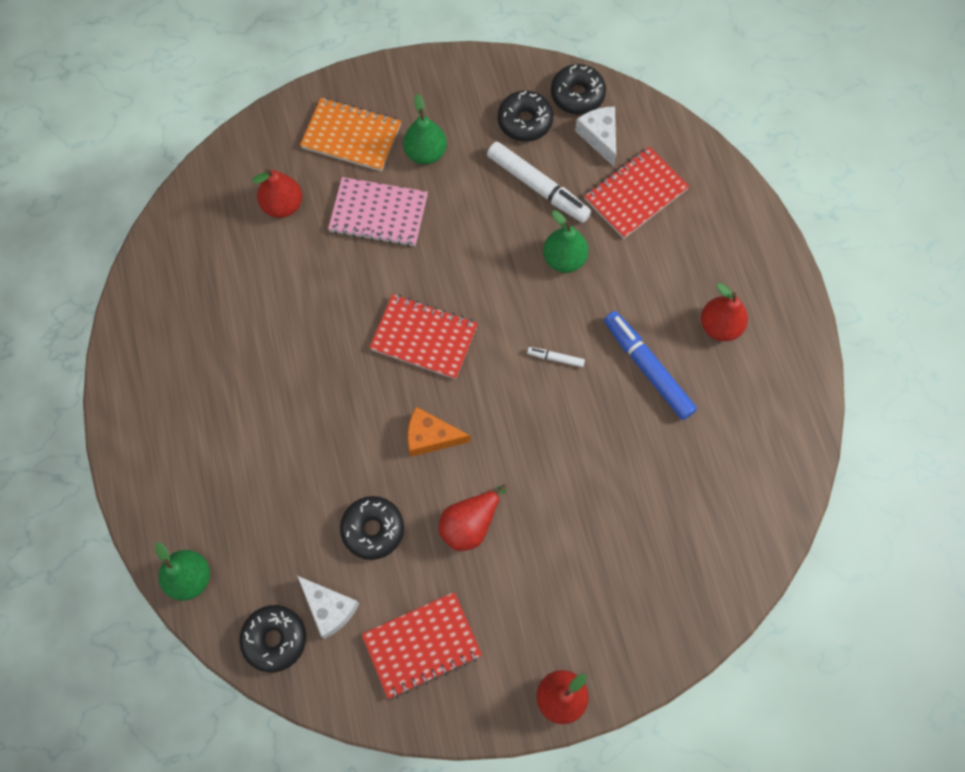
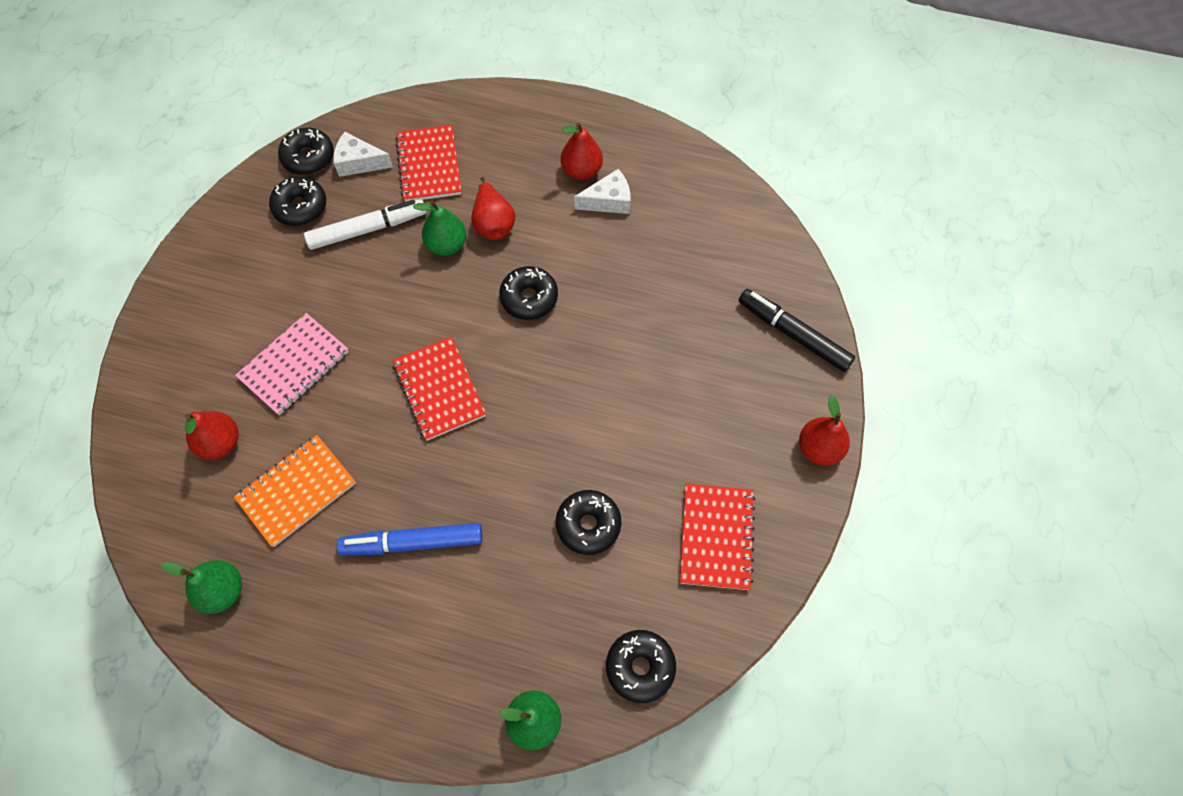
camera: 60 degrees left, 5 degrees down
(329, 608) = (638, 601): white cheese -> white cheese (608, 201)
(351, 136) = (200, 348): orange notebook -> orange notebook (297, 491)
(424, 338) = (439, 389): red notebook -> red notebook turned 75 degrees counterclockwise
(425, 153) = (267, 297): green pear -> green pear (223, 591)
(431, 437) = (534, 431): orange cheese -> none
(470, 524) = (632, 441): red pear -> red pear (493, 223)
(555, 358) = (529, 298): white marker -> black donut
(647, 368) = (582, 237): blue marker -> blue marker (413, 542)
(667, 615) = (793, 334): none -> black marker

